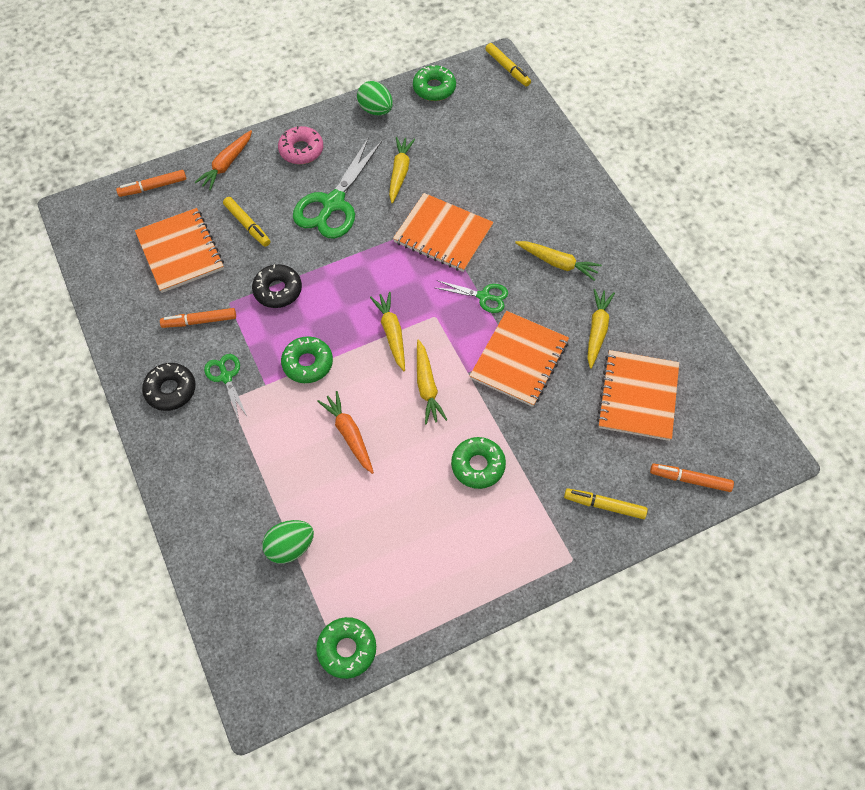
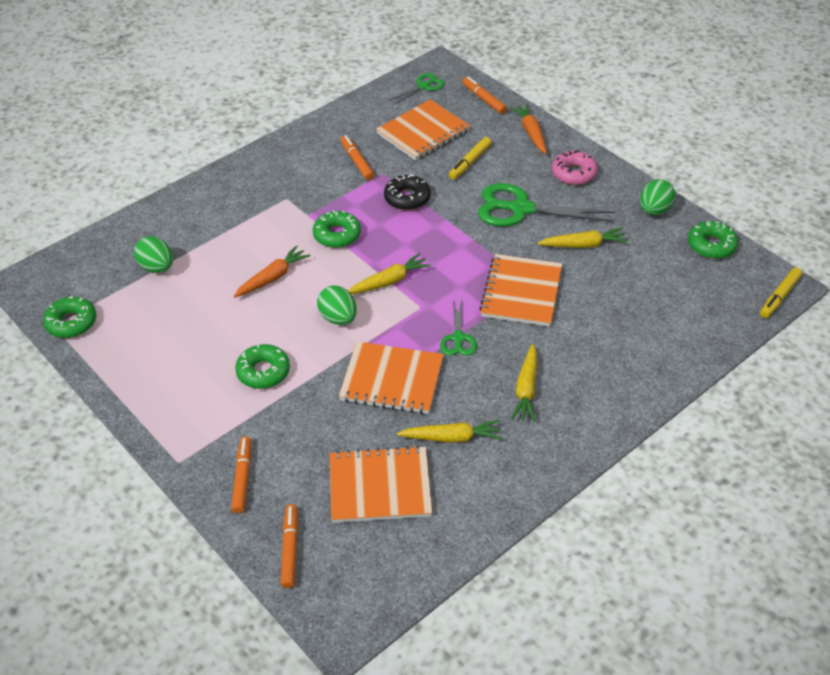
camera: 75 degrees right, 15 degrees down
(170, 390) = (285, 164): black donut -> none
(226, 164) = (531, 133): orange carrot -> orange carrot turned 60 degrees clockwise
(226, 377) = (307, 190): green scissors -> green scissors (423, 86)
(427, 387) = (338, 318): yellow carrot -> green egg
(604, 505) = (243, 478): yellow marker -> orange marker

